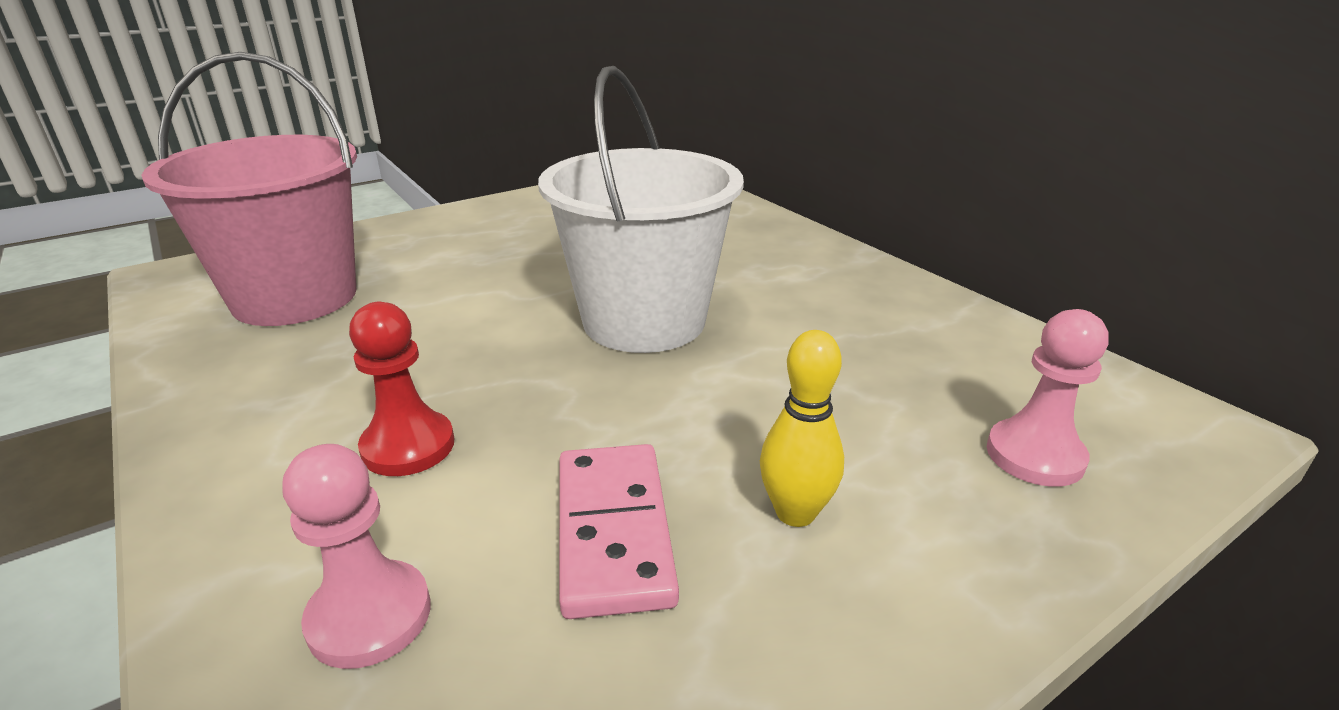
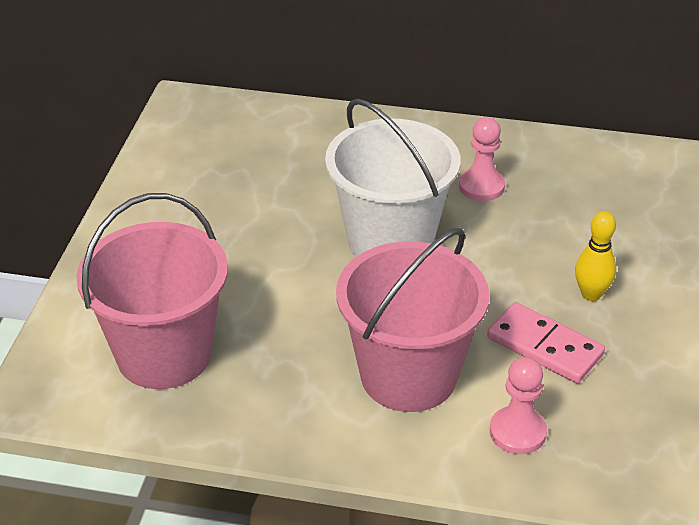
camera: 45 degrees left, 10 degrees up
(408, 446) = (408, 376): red pawn -> pink bucket
(1034, 455) = (636, 211): pink pawn -> pink pawn (481, 186)

